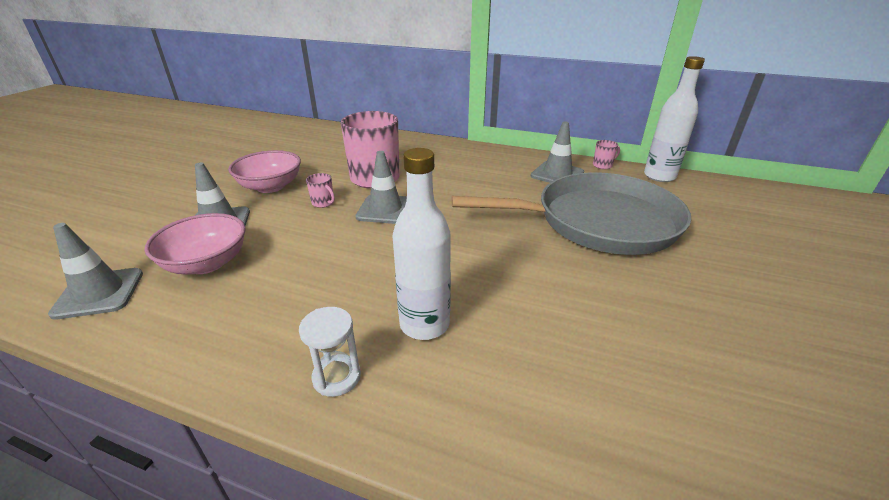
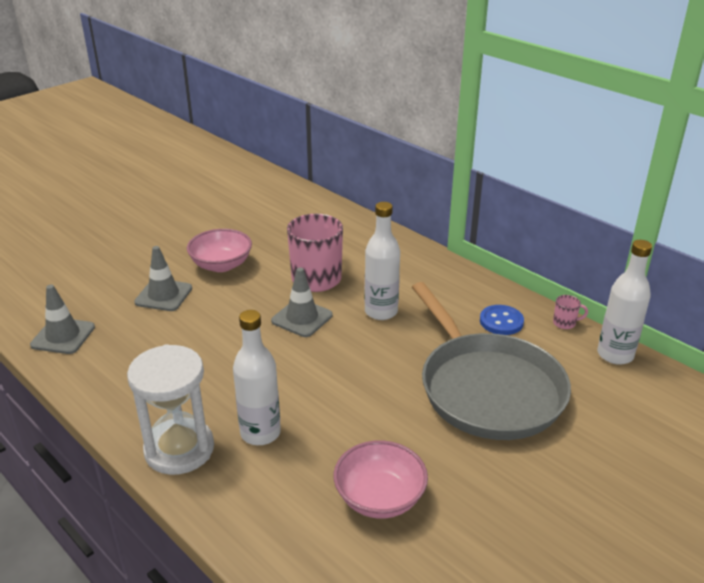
camera: 25 degrees right, 0 degrees up
(207, 263) = (139, 332): pink bowl -> pink bowl (379, 498)
(323, 203) = (254, 296): pink mug -> none
(337, 377) = (179, 449): white hourglass -> white hourglass, size x1.99
(454, 189) = (381, 312): none -> white bottle
(557, 174) = (501, 321): grey traffic cone -> blue button
(599, 222) = (488, 389): grey pan -> grey pan turned 45 degrees clockwise

